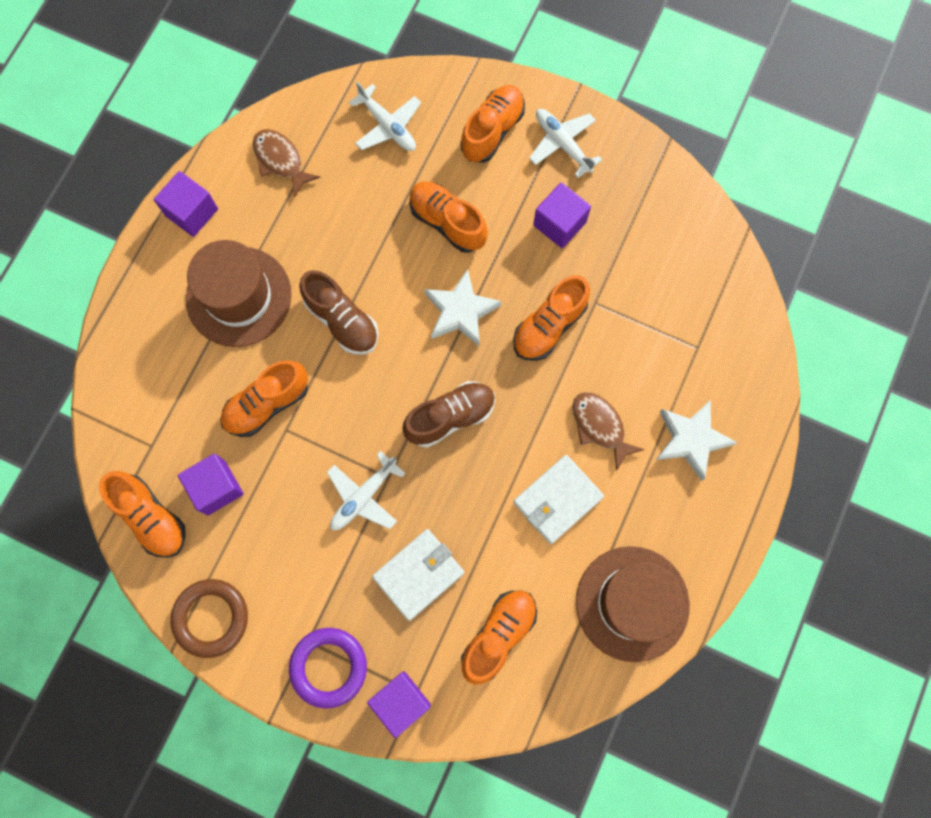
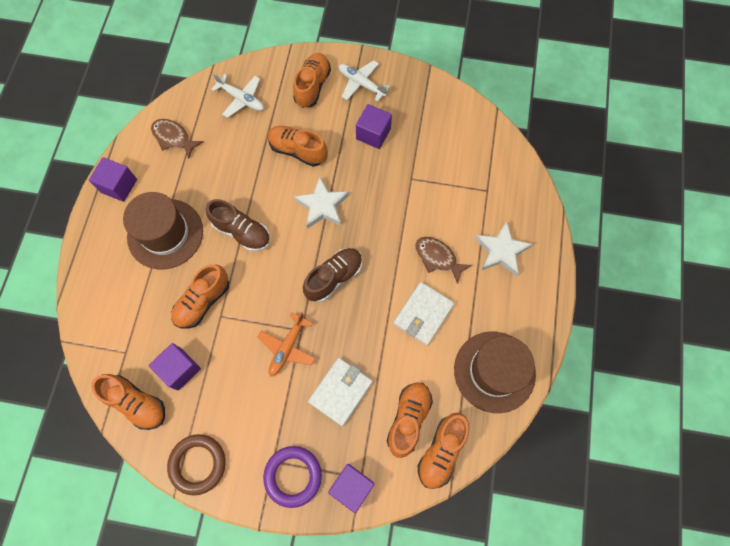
camera: 15 degrees left, 5 degrees down
(363, 496) = (287, 348): white plane -> orange plane
(549, 326) = (385, 201): orange shoe -> orange shoe (441, 451)

